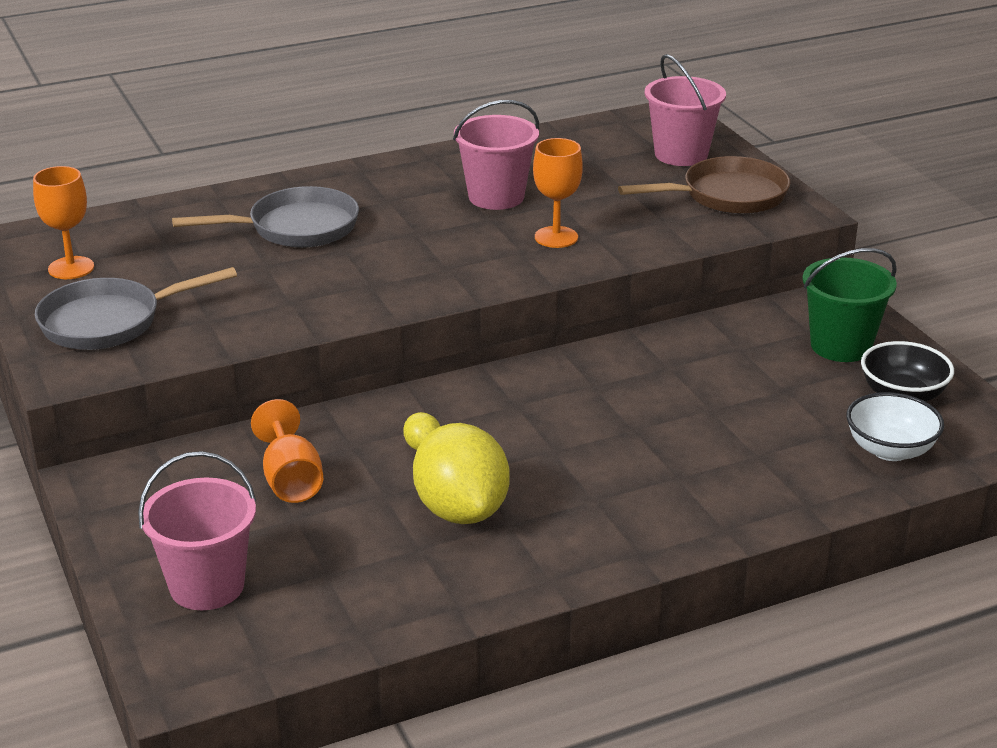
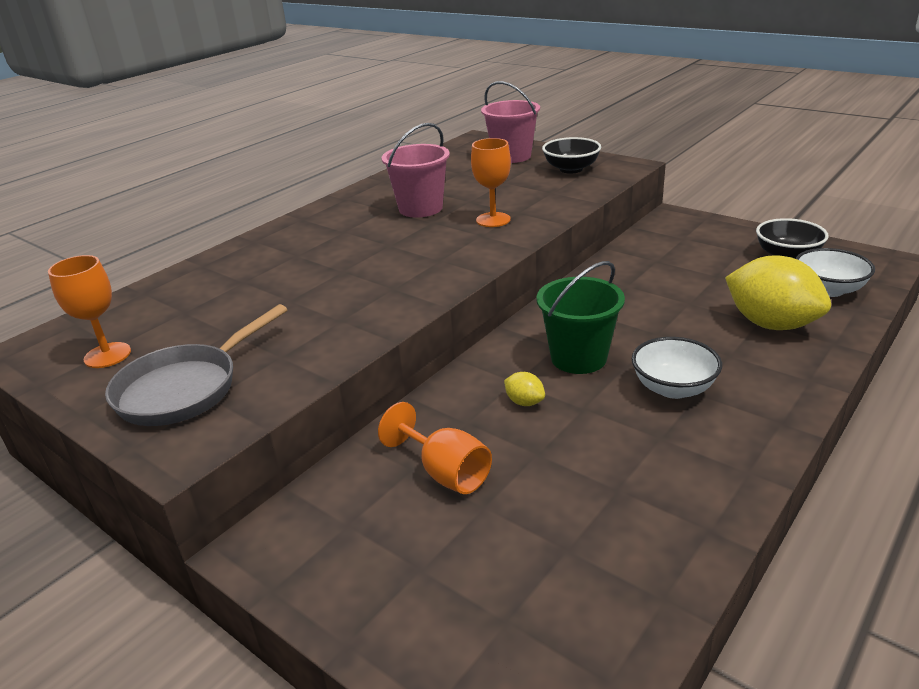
camera: 25 degrees left, 0 degrees up
(207, 586) = (469, 615): pink bucket -> none
(296, 228) = (289, 268): grey pan -> none
(461, 511) = (613, 442): yellow lemon -> yellow lemon (771, 324)
(577, 486) = (673, 388): none -> white bowl
(727, 196) = (571, 169): brown pan -> black bowl
(841, 346) = (712, 240): green bucket -> green bucket (578, 358)

